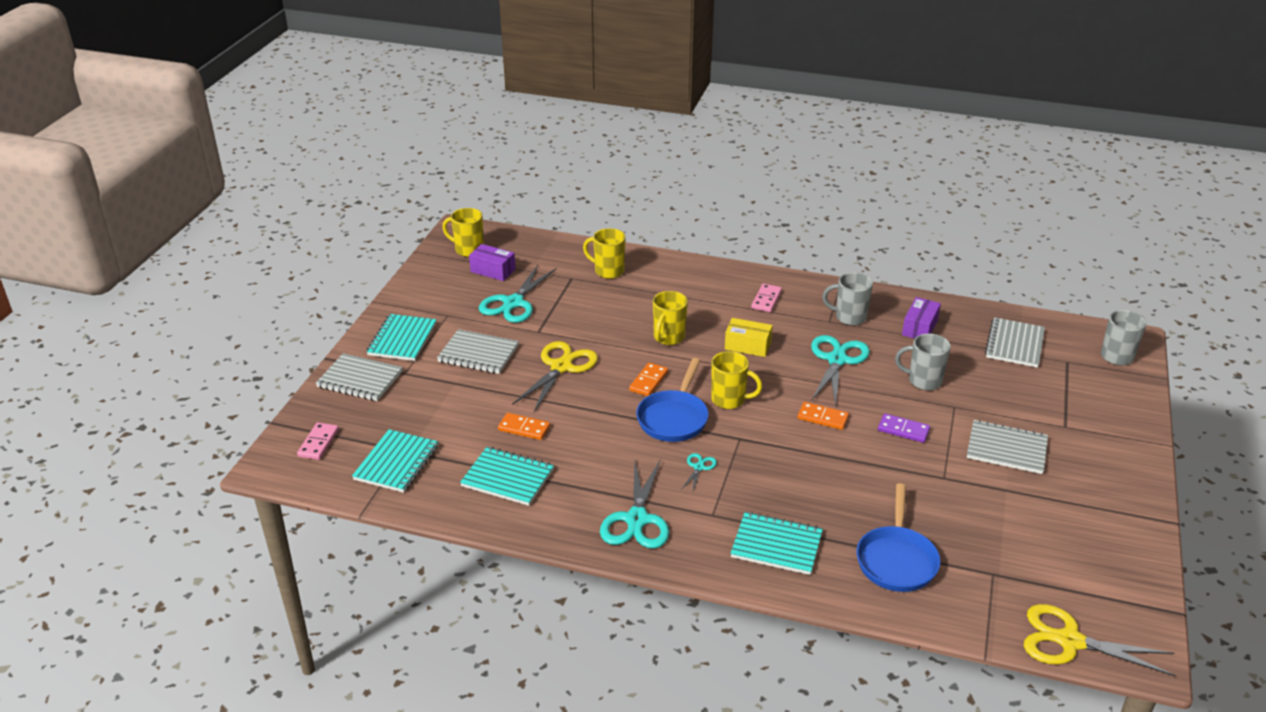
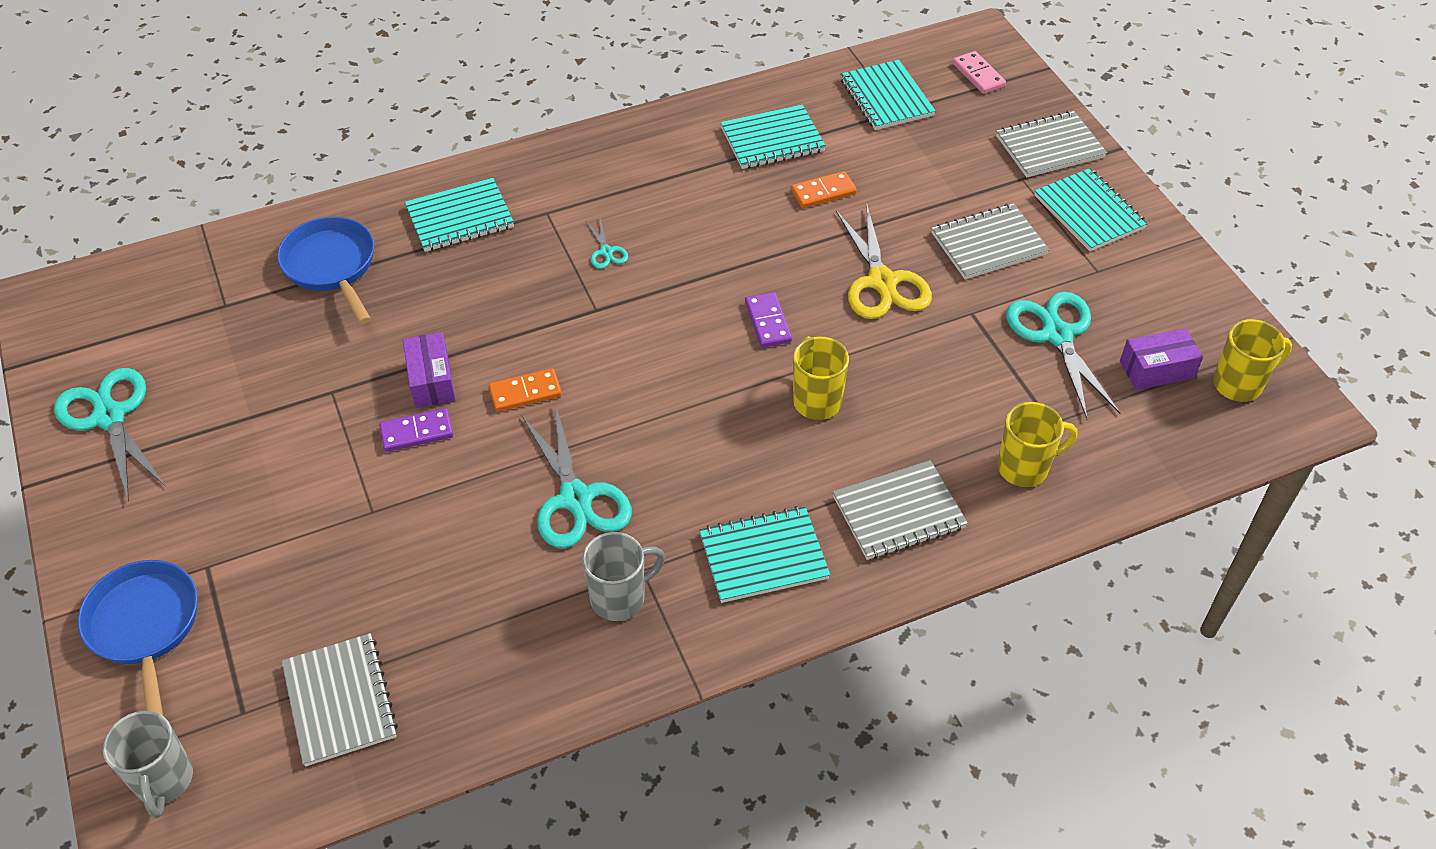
camera: 140 degrees right, 15 degrees up
(637, 519) = (612, 169): turquoise scissors -> turquoise scissors (109, 417)
(648, 381) = (768, 322): orange domino -> purple domino
(674, 418) = (690, 292): blue pan -> blue pan (145, 627)
(729, 400) = (653, 352): yellow mug -> none
(747, 346) = (709, 450): yellow box -> none
(766, 300) = (763, 556): pink domino -> turquoise notebook
(919, 328) = (503, 644): purple box -> purple box (431, 380)
(923, 381) = (437, 533): grey mug -> none
(1006, 449) = (273, 479): grey notebook -> grey notebook (898, 512)
(1069, 641) = (122, 277): yellow scissors -> none

